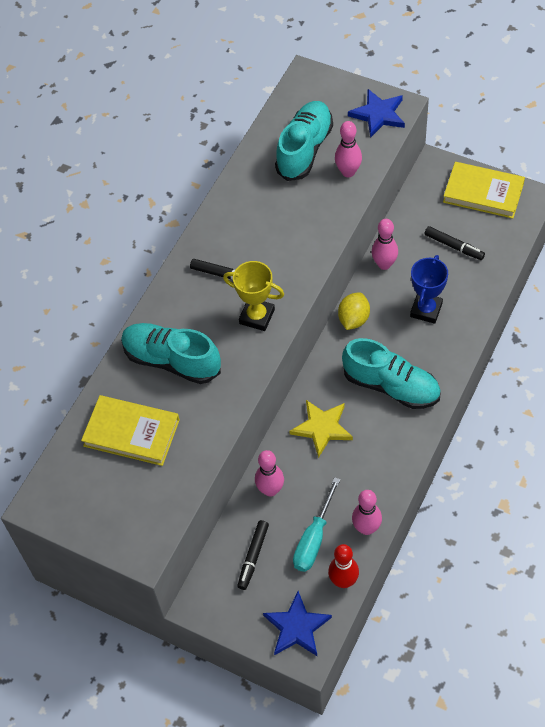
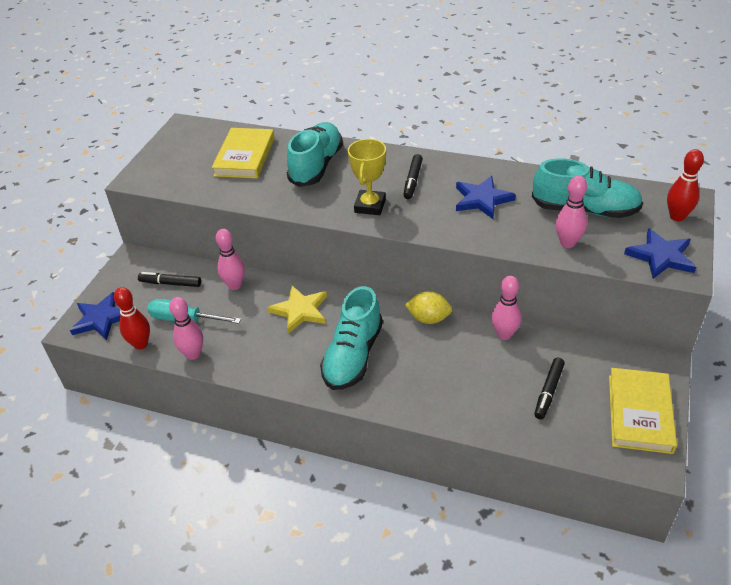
camera: 80 degrees right, 15 degrees down
(270, 222) = (482, 199): none -> blue star
(329, 90) = (677, 217): none -> red bowling pin
(426, 310) = (454, 375): blue trophy -> none

